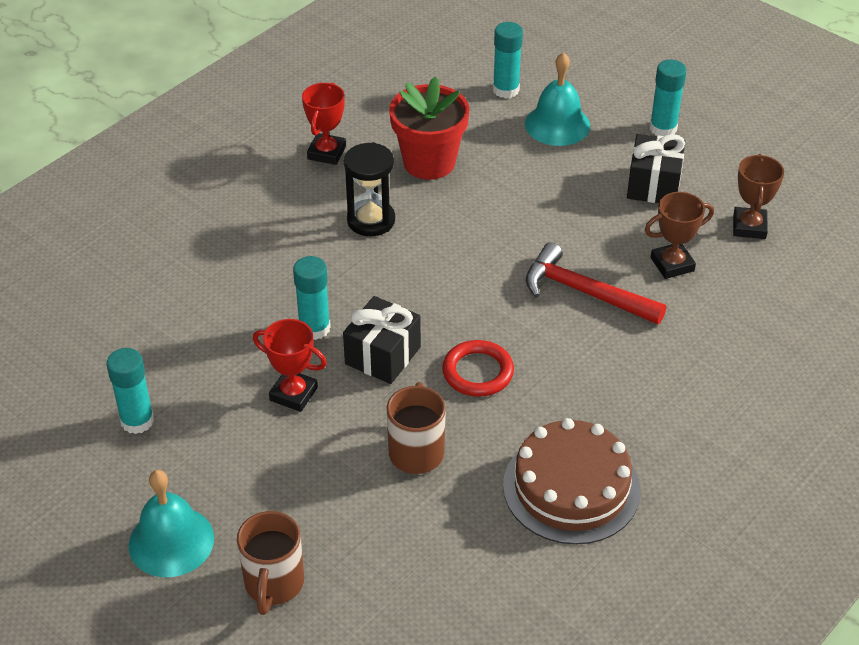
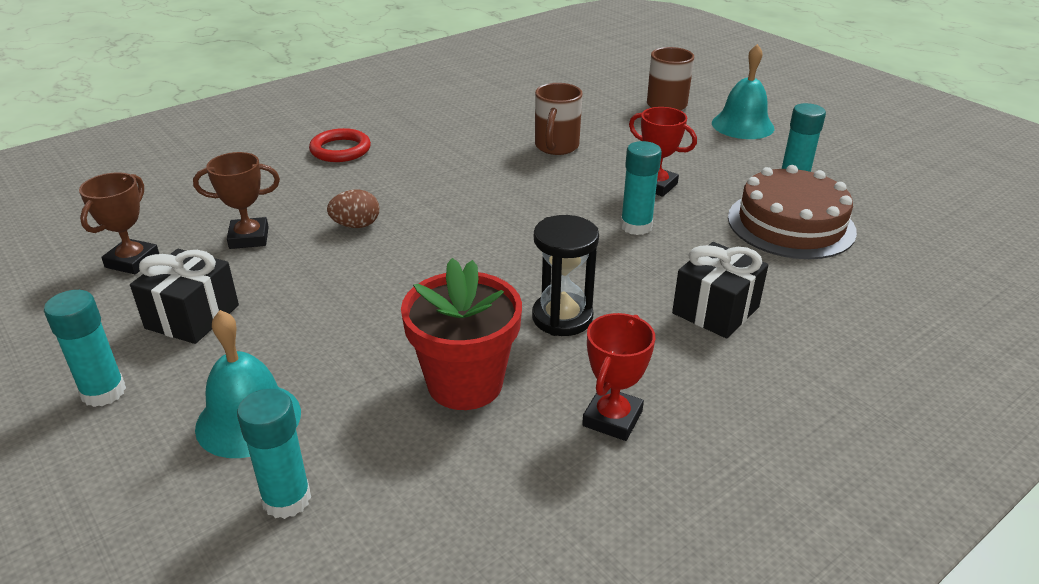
camera: 170 degrees left, 10 degrees down
(383, 355) = (572, 201): black gift -> black gift (715, 310)
(478, 372) = (489, 183): red ring -> red ring (340, 150)
(571, 488) = (447, 122): brown cake -> brown cake (791, 224)
(584, 292) = (356, 225): red hammer -> brown egg

